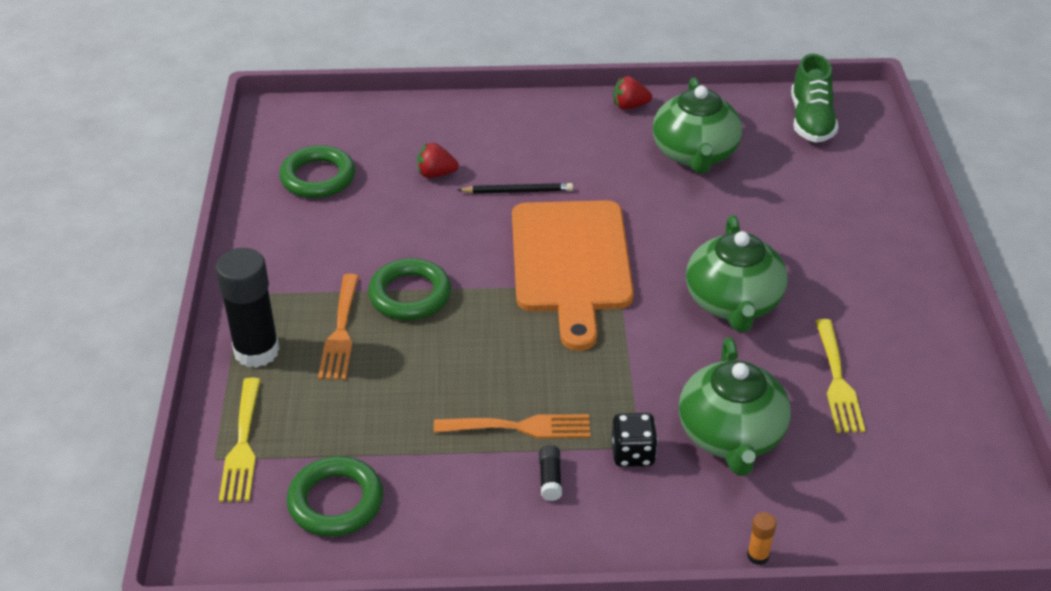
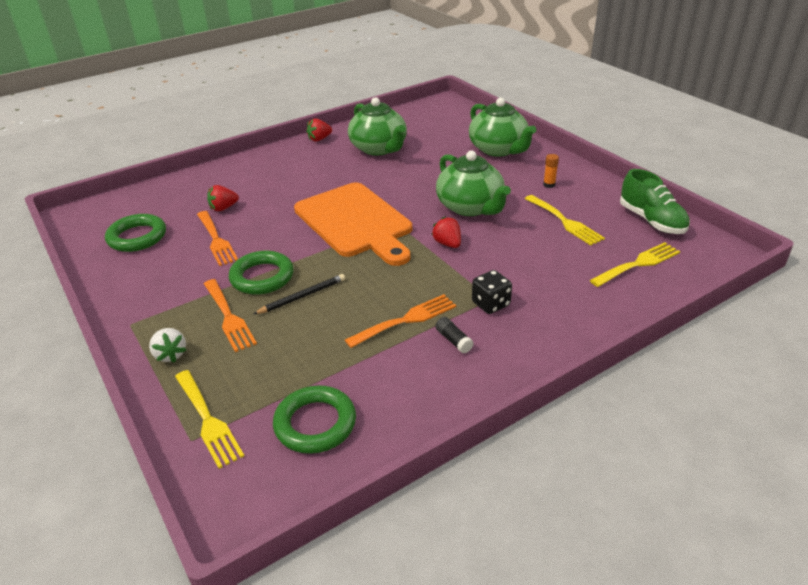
camera: 30 degrees left, 5 degrees down
(256, 351) = (170, 354): black glue stick -> white strawberry
(397, 219) = (216, 240): none -> orange fork
(517, 191) = (287, 199): black pencil -> black pencil (302, 296)
(655, 345) = (447, 244): none -> red strawberry
(731, 436) = (537, 270): green teapot -> green teapot (499, 149)
(758, 556) = (617, 325): orange glue stick -> orange glue stick (549, 185)
(811, 121) = (428, 116): green shoe -> green shoe (651, 221)
(872, 489) = (638, 264): none -> yellow fork

